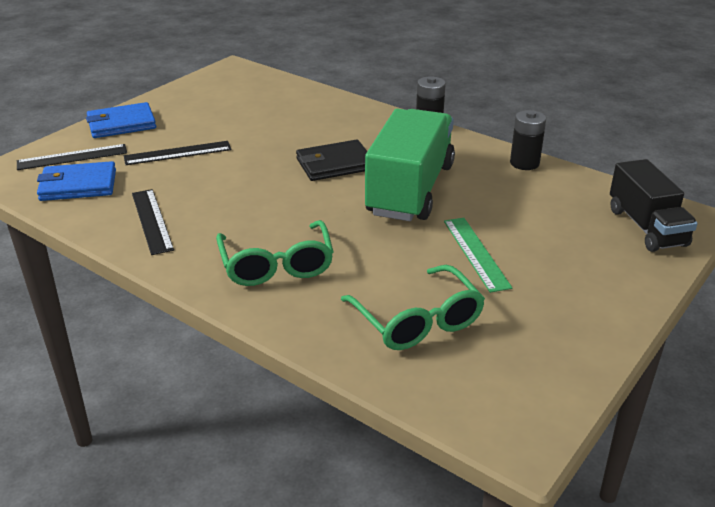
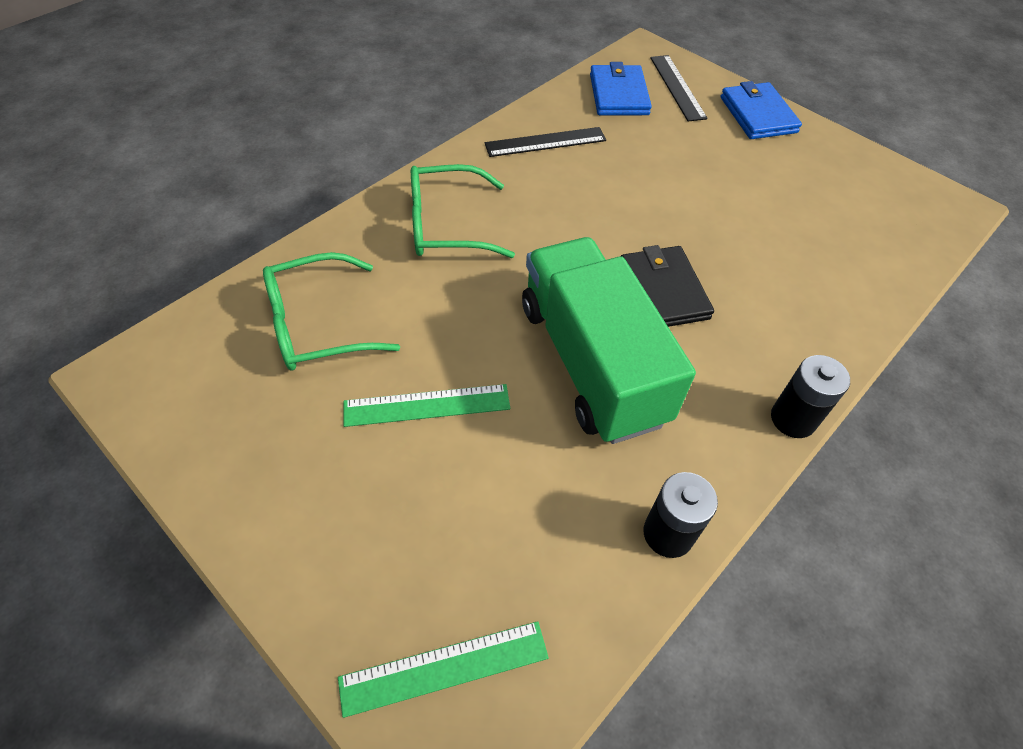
camera: 95 degrees right, 20 degrees up
(177, 153) = (689, 157): black ruler -> none
(410, 189) = (591, 362): green truck -> green truck turned 135 degrees counterclockwise
(646, 227) = (444, 668): black truck -> green ruler

